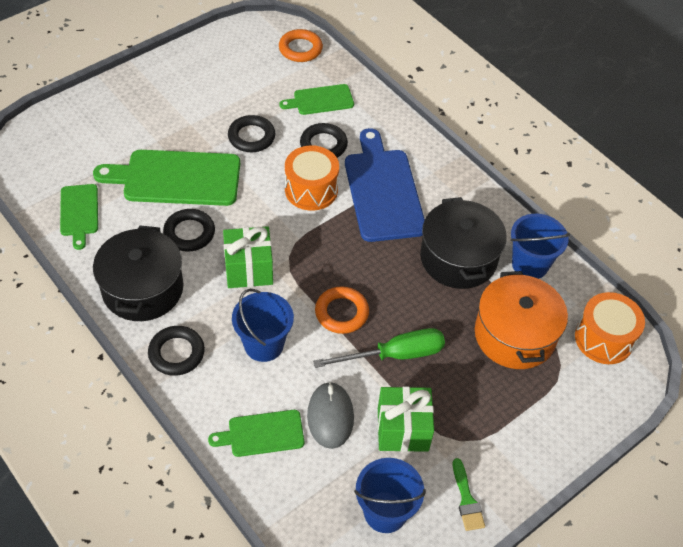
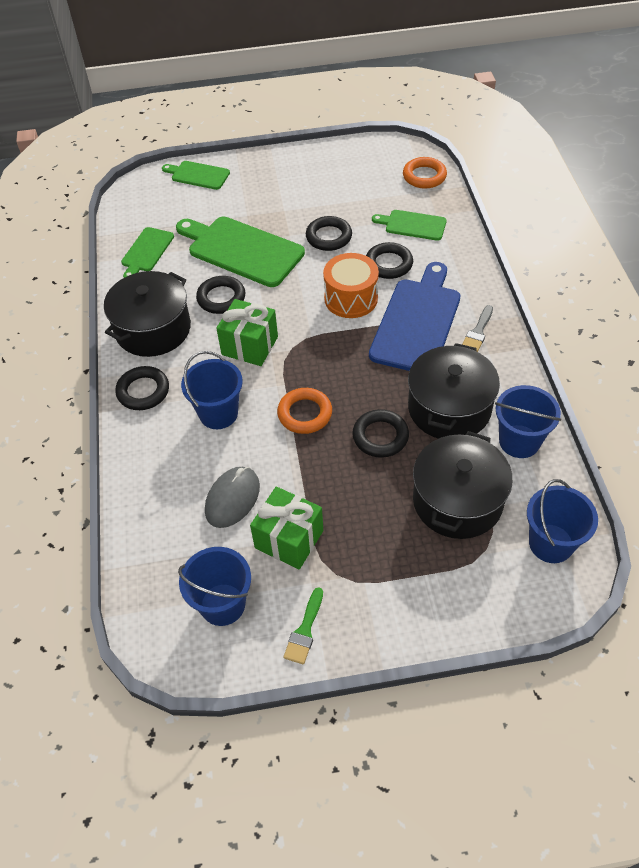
camera: 35 degrees right, 0 degrees up
(262, 433) = (165, 487): green cutting board -> green cutting board (198, 175)
(394, 355) = (327, 470): green screwdriver -> none
(419, 306) = (380, 436): none -> black ring
(439, 181) = (478, 332): none -> grey brush
(514, 335) = (457, 501): orange pot -> black pot
(604, 339) = (551, 543): orange drum -> blue bucket

